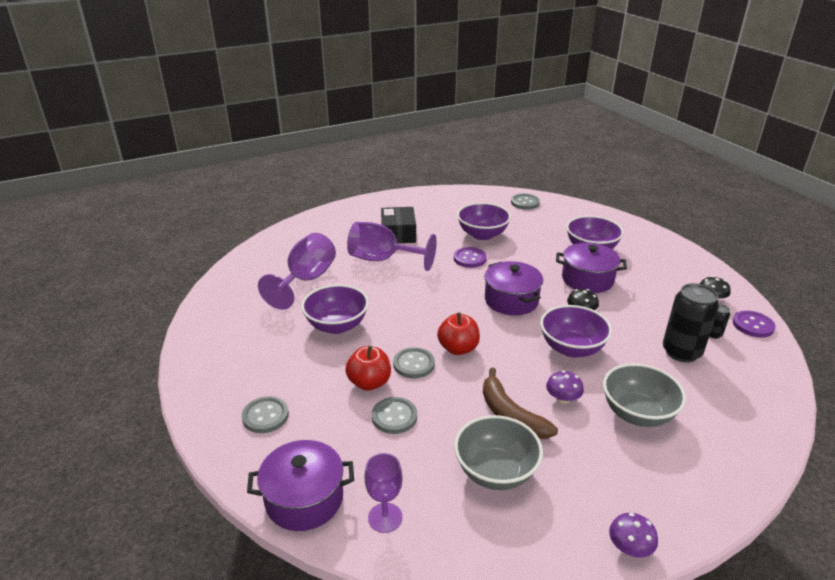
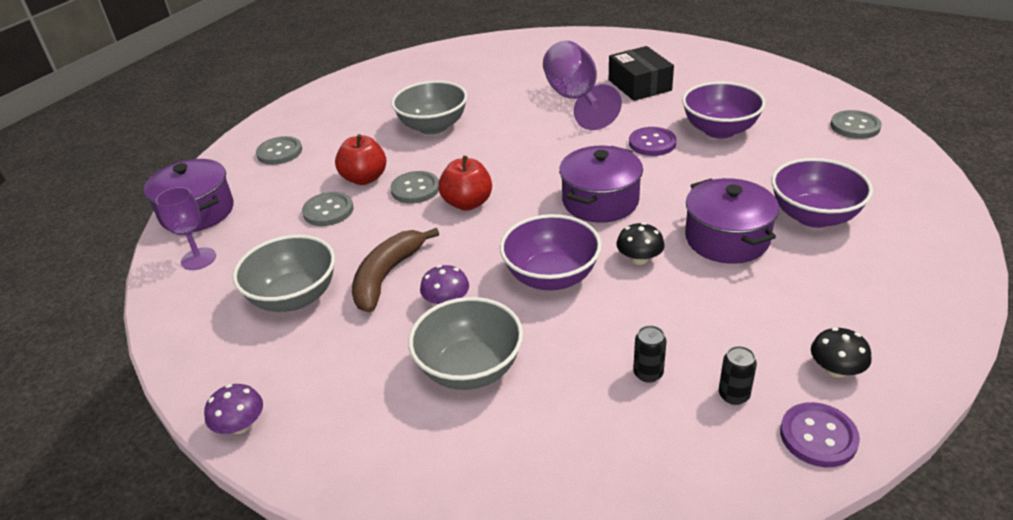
camera: 60 degrees right, 5 degrees up
(306, 280) = (487, 82): purple goblet -> none
(337, 325) = (433, 127): purple bowl -> grey bowl
(398, 234) = (639, 85): black box -> black box turned 75 degrees counterclockwise
(681, 352) = (648, 373): black can -> black can, size x0.46

